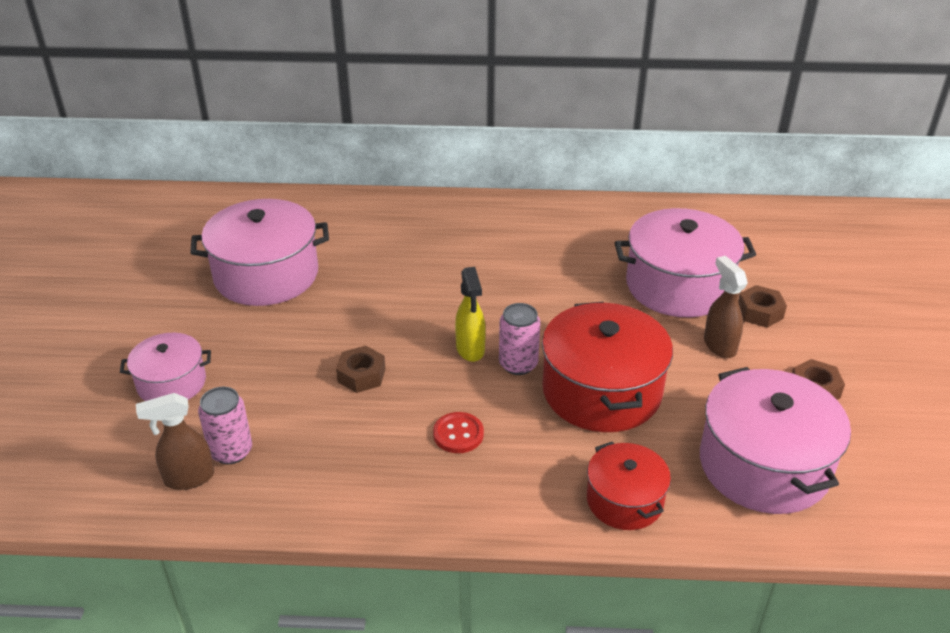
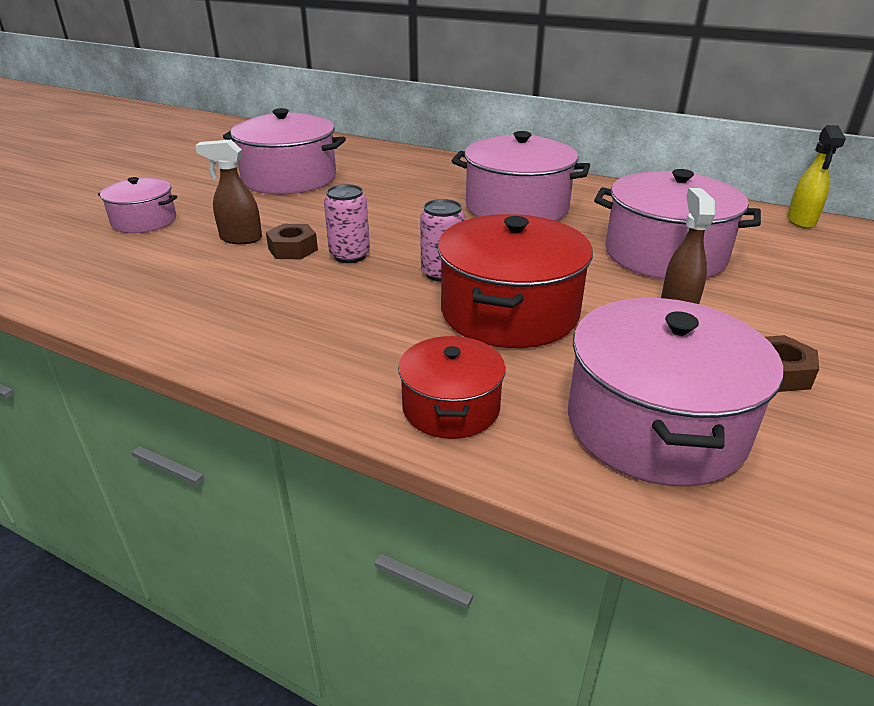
camera: 25 degrees right, 5 degrees down
(188, 478) = (79, 278): brown spray bottle -> brown spray bottle (240, 239)
(231, 451) = (132, 270): pink can -> pink can (350, 256)
(458, 434) = (332, 308): red button -> none
(470, 349) = (407, 254): yellow spray bottle -> yellow spray bottle (801, 221)
(522, 258) = (517, 207): none -> pink pot
(760, 312) = (749, 292): brown nut -> none

